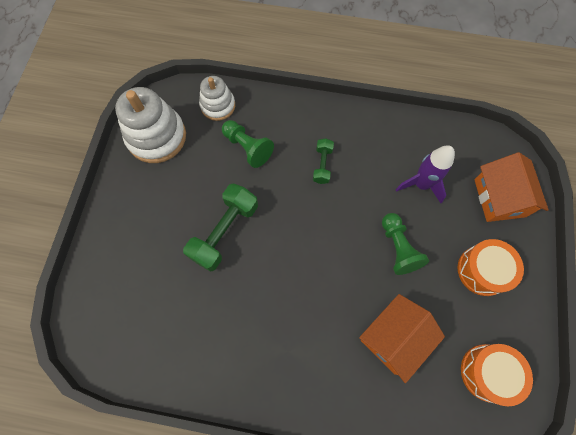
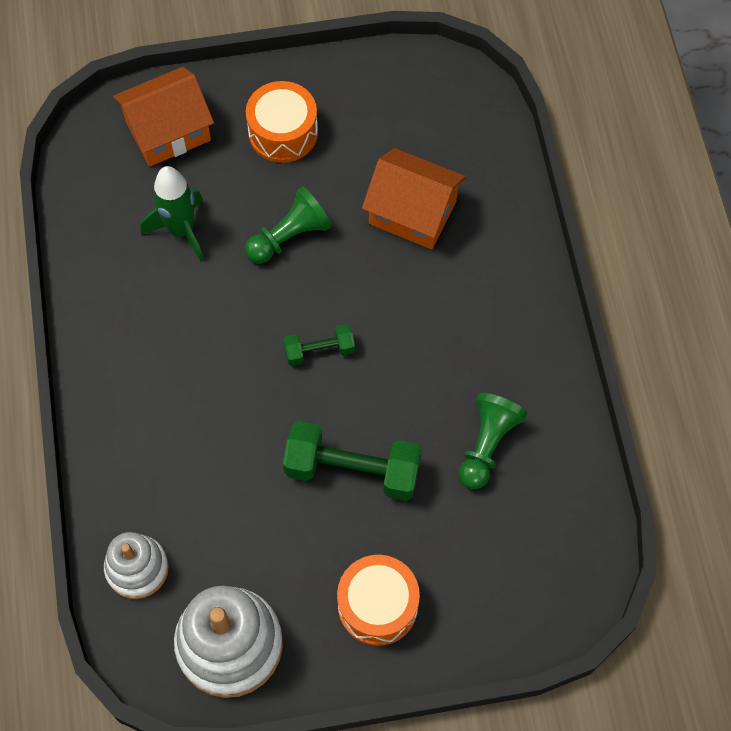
camera: 110 degrees left, 5 degrees down
(247, 147) = (201, 490): green pawn -> green pawn (487, 445)
(322, 165) = (194, 370): green dumbbell -> green dumbbell (319, 351)
(421, 184) = (181, 231): purple rocket -> green rocket
(488, 372) = (411, 104): orange drum -> orange drum (377, 605)

